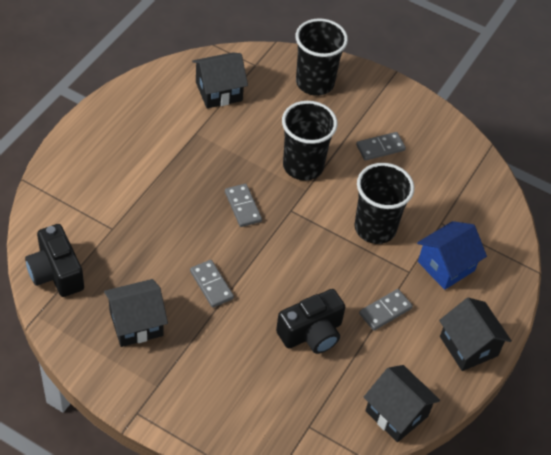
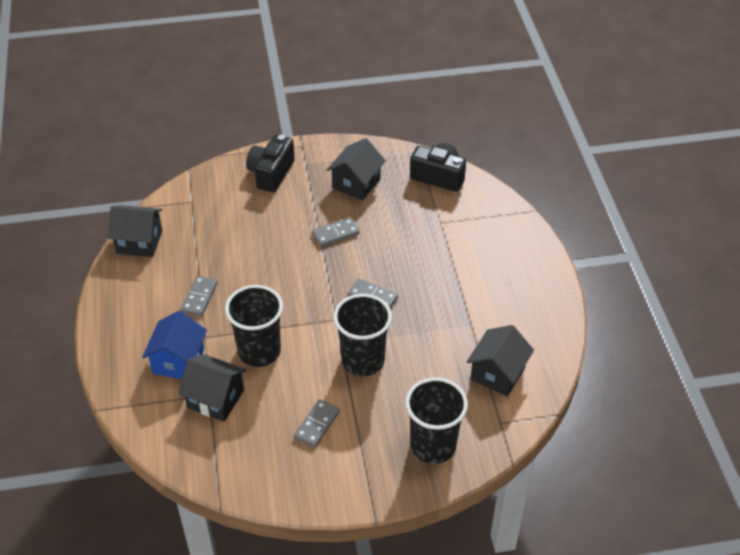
camera: 145 degrees right, 5 degrees down
(211, 285) = (336, 234): grey domino -> grey domino turned 45 degrees counterclockwise
(311, 333) = (239, 250): black camera -> black camera (271, 173)
(468, 346) = (118, 314): black house -> black house (215, 399)

